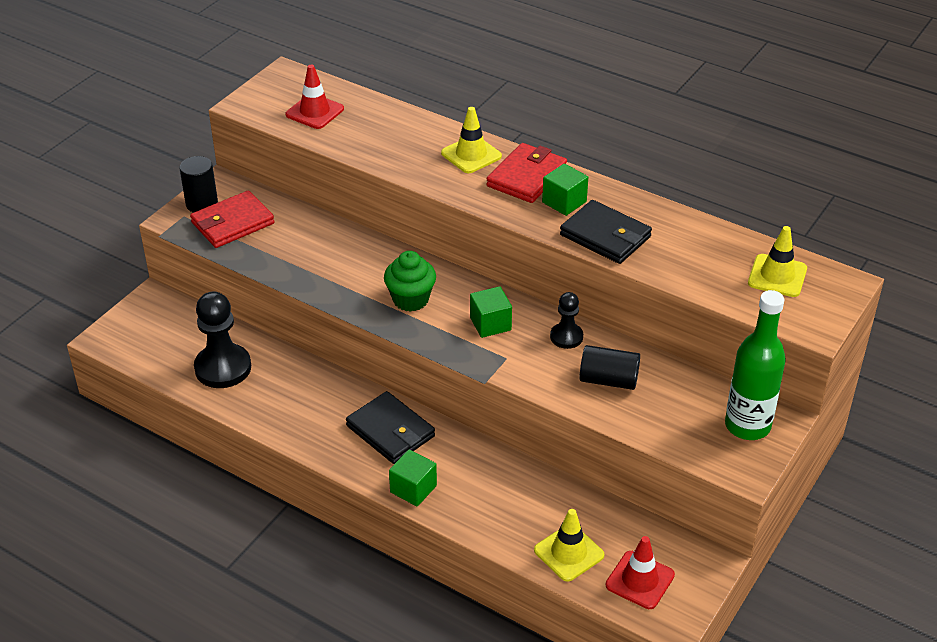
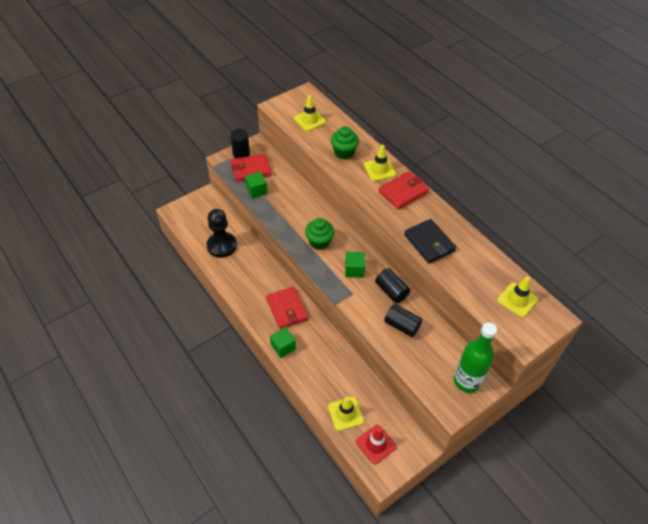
camera: 20 degrees right, 10 degrees up
(314, 112) = (309, 120): red traffic cone -> yellow traffic cone
(390, 431) = (287, 309): black wallet -> red wallet
(399, 145) = (344, 152): none -> green cupcake
(564, 202) = (416, 214): green cube -> green cube (257, 191)
(566, 337) = (391, 291): black pawn -> black cylinder

